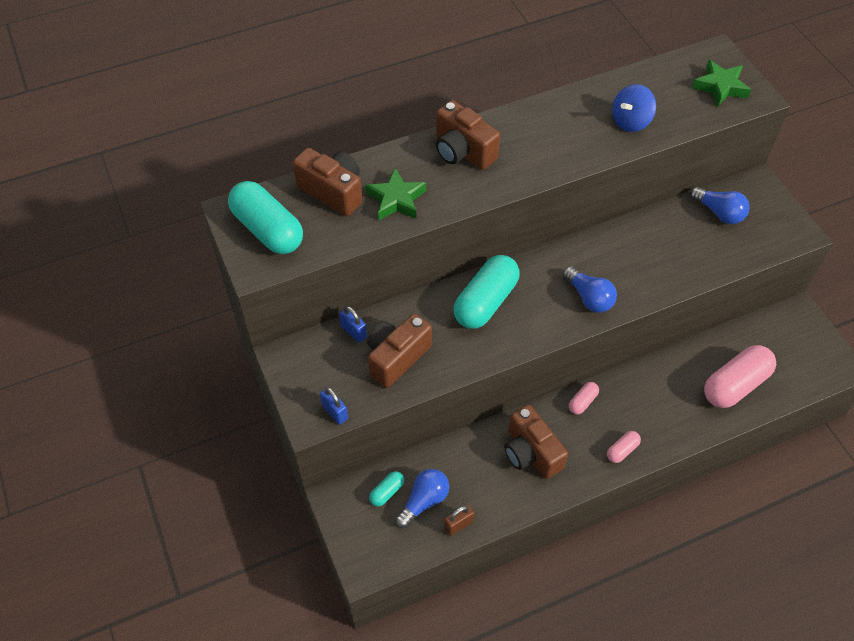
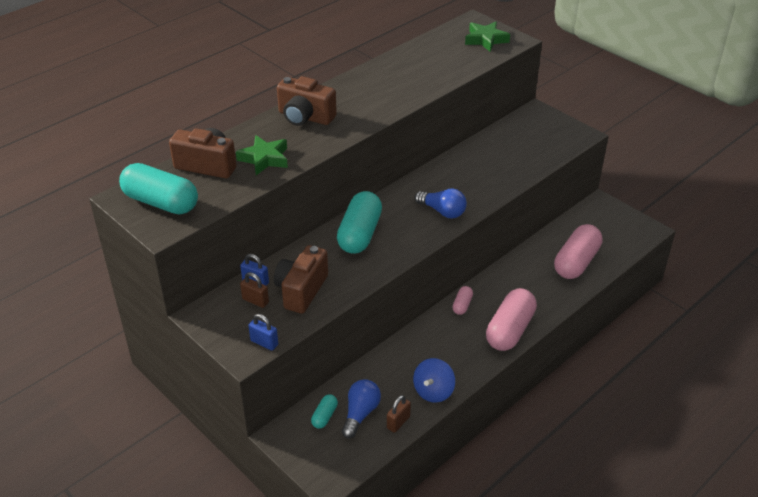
camera: 20 degrees left, 15 degrees down
(345, 356) = (255, 301): none -> brown padlock
(531, 453) = (436, 352): brown camera -> none
(622, 450) = (510, 330): pink capsule -> pink capsule, size x2.15
(630, 121) = (429, 72): blue spinning top -> blue spinning top (433, 391)
(719, 212) = (516, 135): blue light bulb -> none

